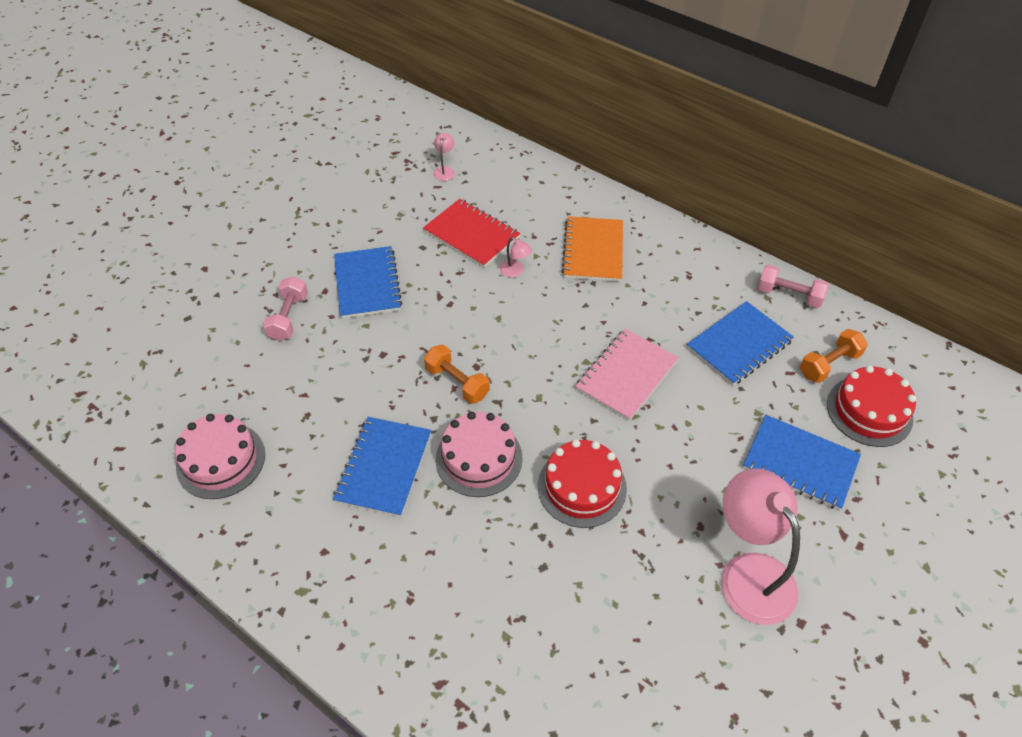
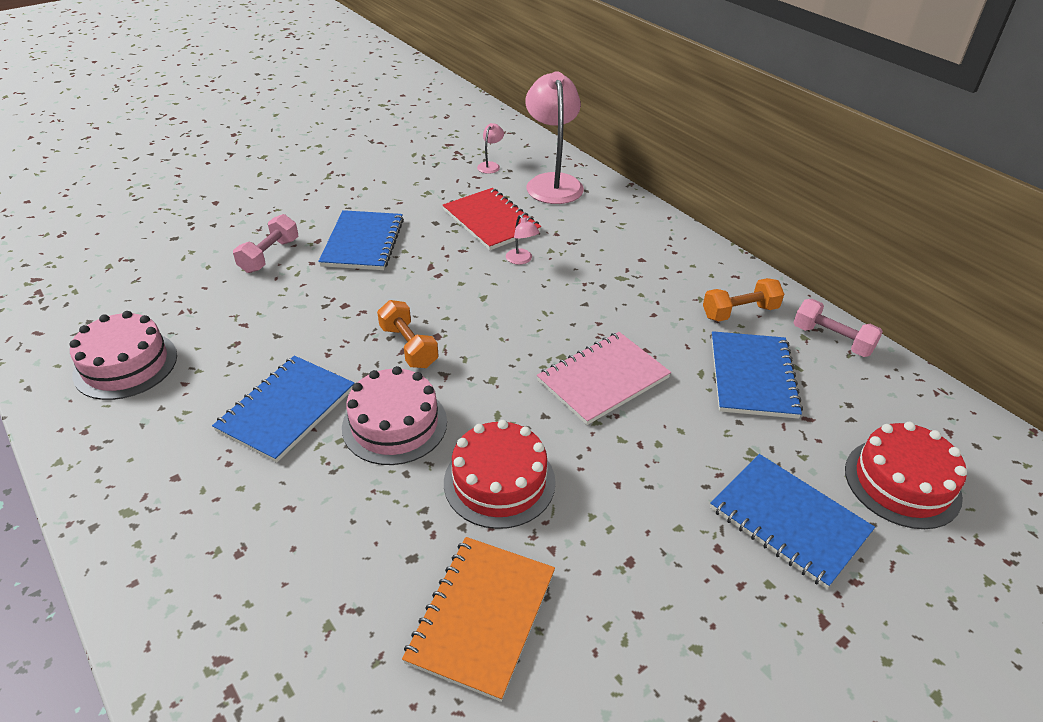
camera: 15 degrees right, 10 degrees down
(593, 251) = (615, 257): orange notebook -> orange notebook (482, 617)
(739, 344) = (752, 376): blue notebook -> blue notebook turned 60 degrees counterclockwise
(749, 573) = (674, 635): pink lamp -> pink lamp (552, 182)
(829, 364) = (862, 420): orange dumbbell -> orange dumbbell (739, 312)

